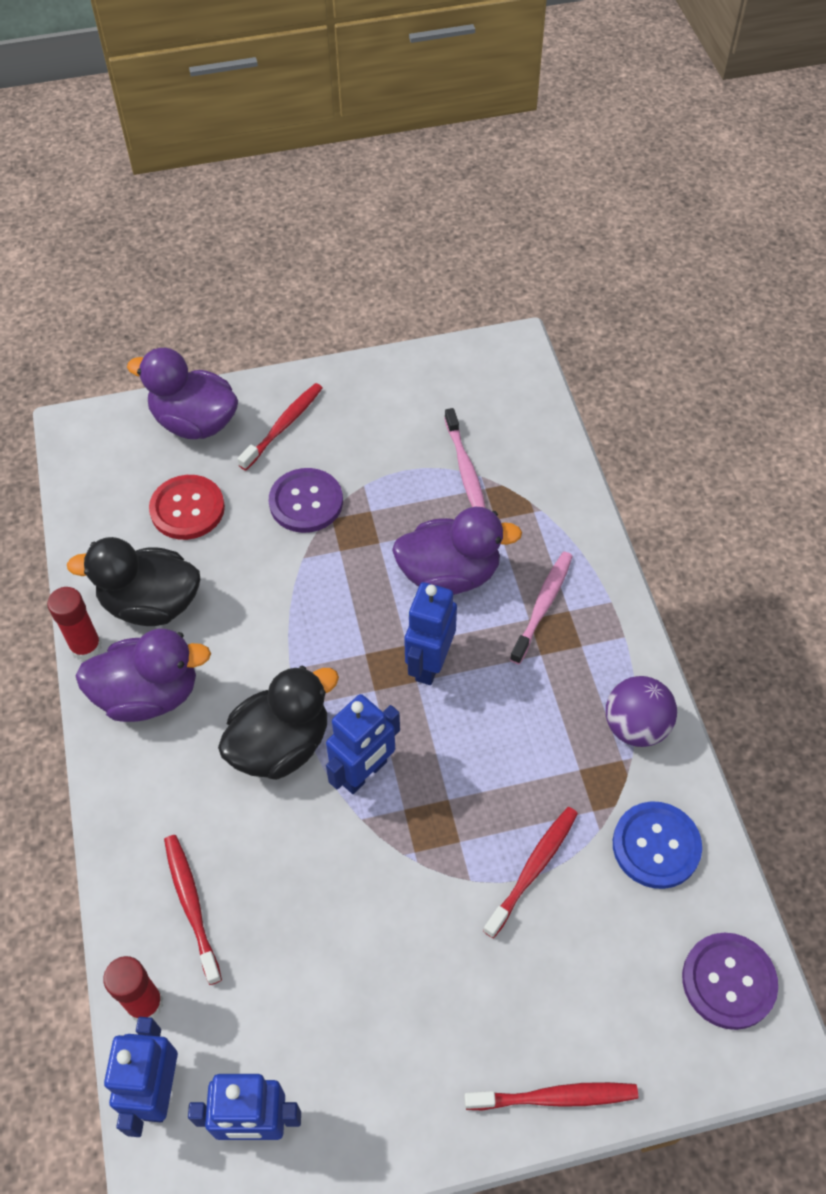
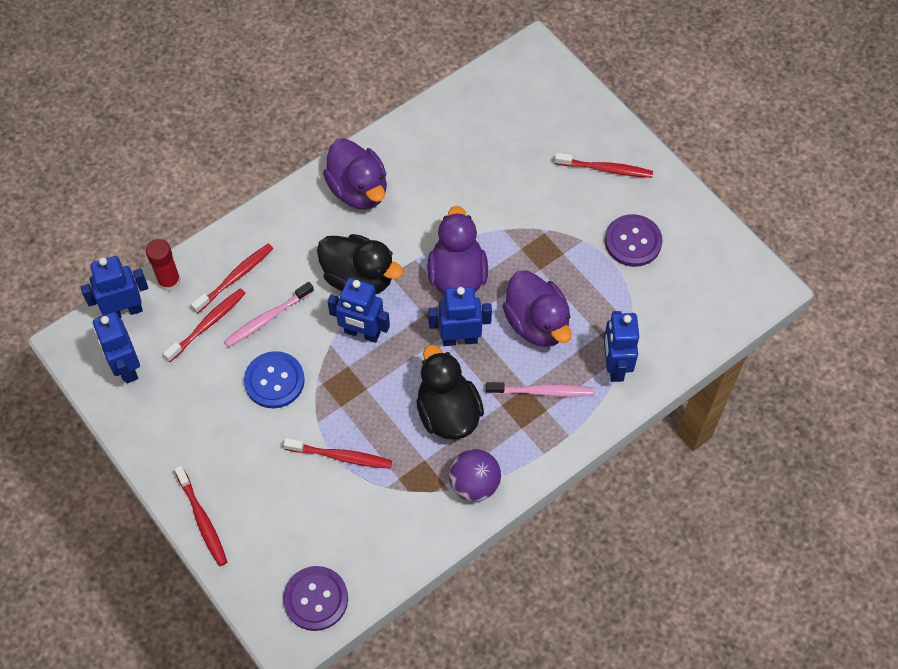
camera: 65 degrees right, 5 degrees up
(86, 647) = (374, 140): red glue stick -> none
(151, 604) = (422, 160): black duck -> black duck (448, 413)
(187, 509) = (505, 145): red button -> none
(195, 422) = (578, 115): purple duck -> purple duck (457, 275)
(246, 972) = (208, 324): none -> red toothbrush
(306, 502) = (549, 211): purple button -> purple button (633, 241)
(465, 469) = (633, 298): pink toothbrush -> pink toothbrush (267, 318)
(543, 521) = (615, 366): none -> blue robot
(656, 846) = (390, 525): blue button -> blue button (274, 381)

